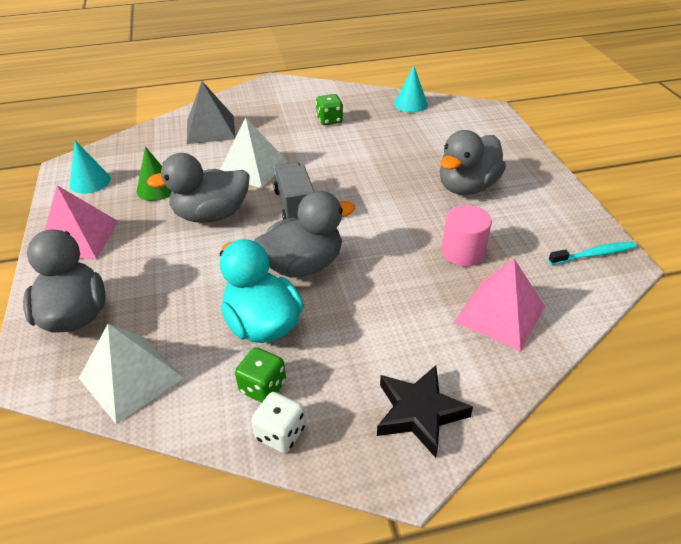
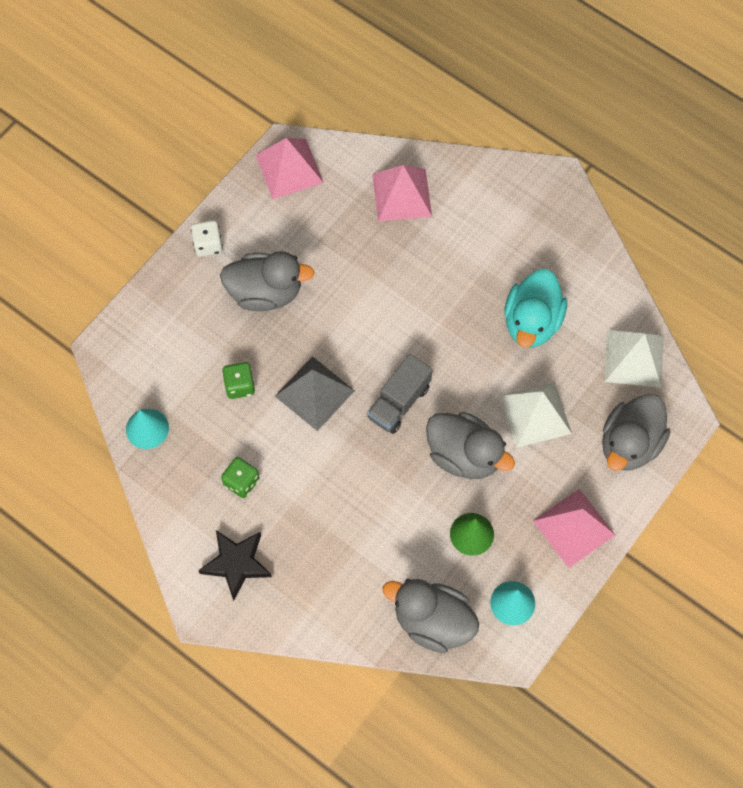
camera: 130 degrees left, 25 degrees up
(211, 129) = (348, 582): grey pyramid -> grey pyramid (314, 393)
(252, 168) = (378, 482): white pyramid -> white pyramid (535, 414)
(263, 387) = (573, 282): green dice -> green dice (239, 386)
(280, 433) = (591, 250): white dice -> white dice (208, 245)
(303, 265) = (459, 341): grey duck -> grey duck (432, 621)
(419, 413) = (517, 194): black star -> black star (236, 564)
(463, 252) = (356, 249): pink cylinder -> none
(594, 254) = (289, 168): turquoise toothbrush -> pink pyramid

